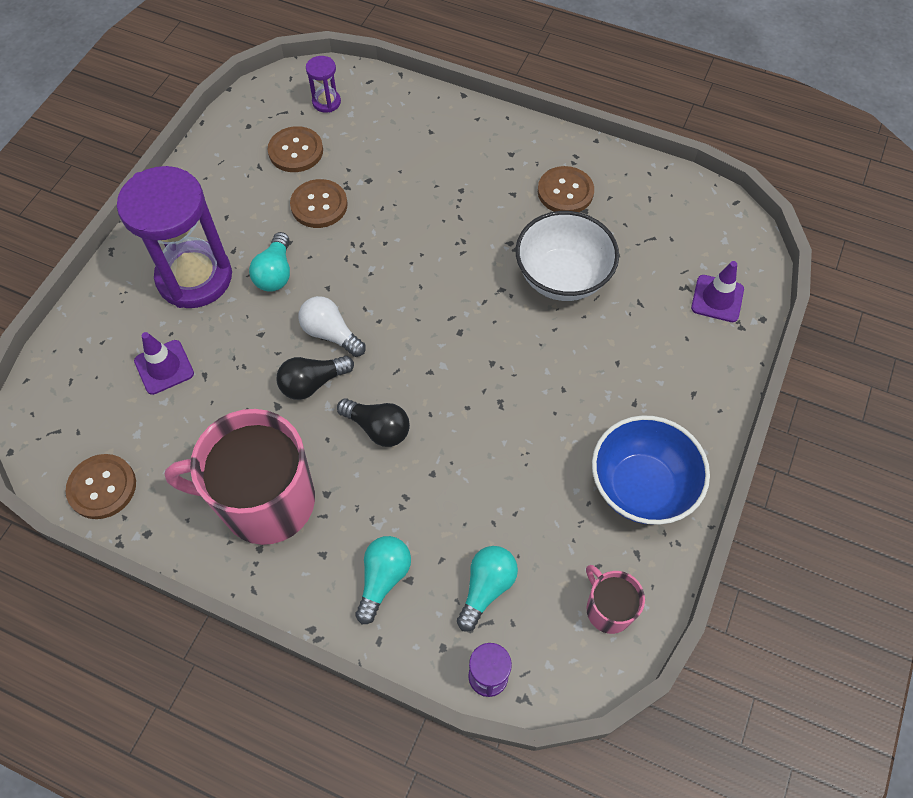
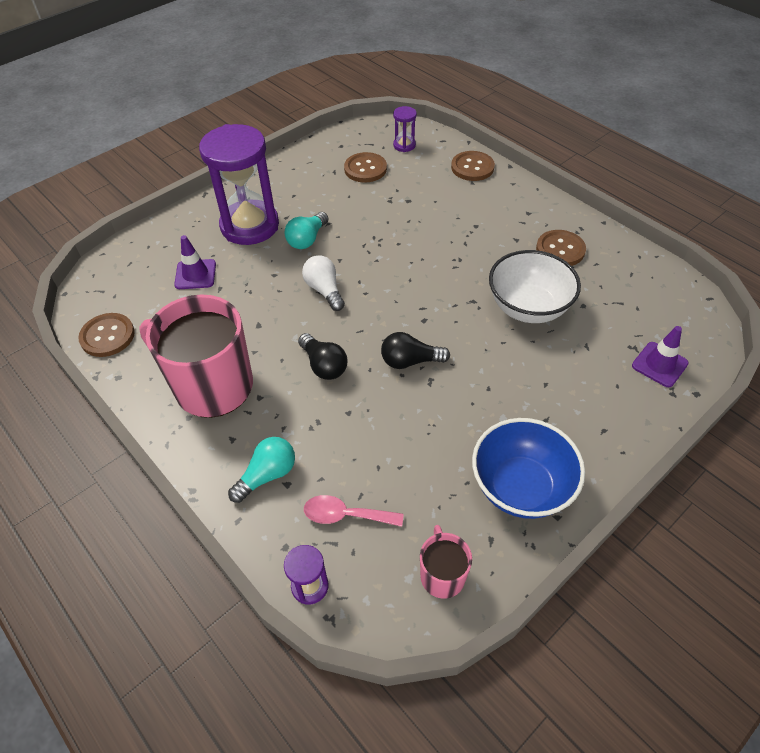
camera: 25 degrees right, 10 degrees down
(313, 383) = (292, 318): black light bulb -> black light bulb (410, 361)
(319, 205) = (363, 206): brown button -> brown button (472, 167)
(486, 588) = (345, 515): turquoise light bulb -> pink spoon

